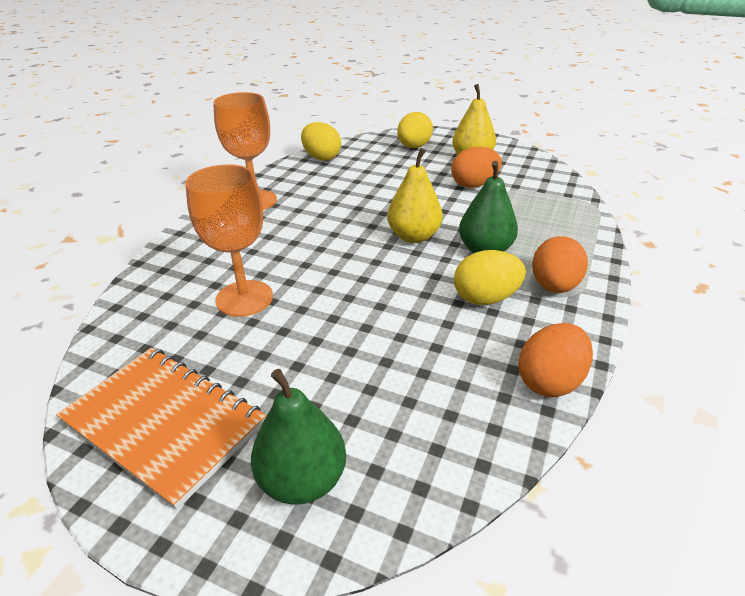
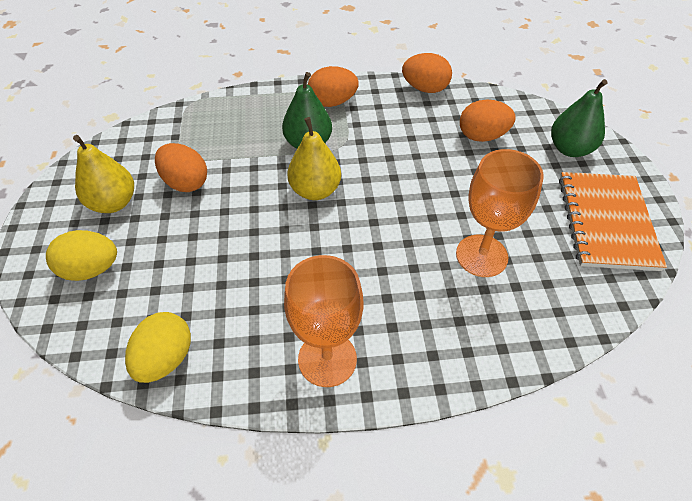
camera: 120 degrees left, 15 degrees up
(404, 389) = (482, 136): none -> orange egg
(485, 298) = (371, 128): yellow egg -> none

